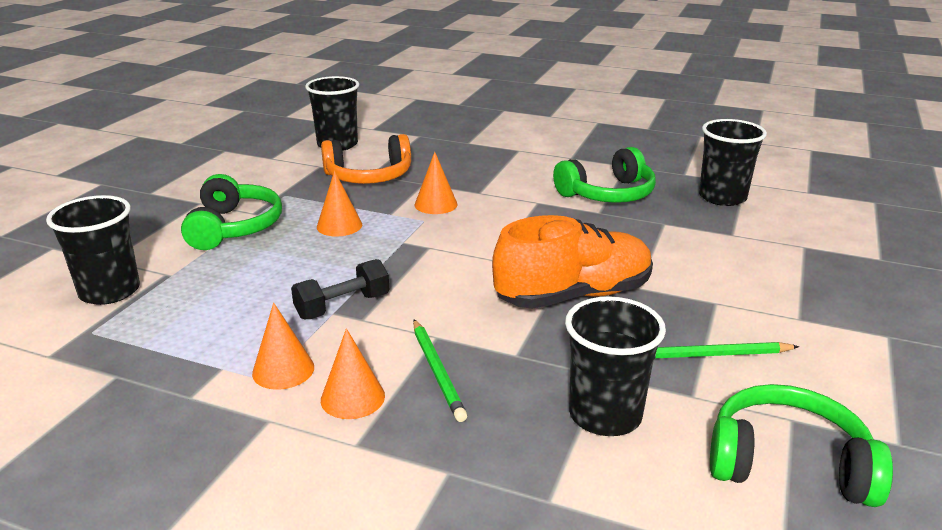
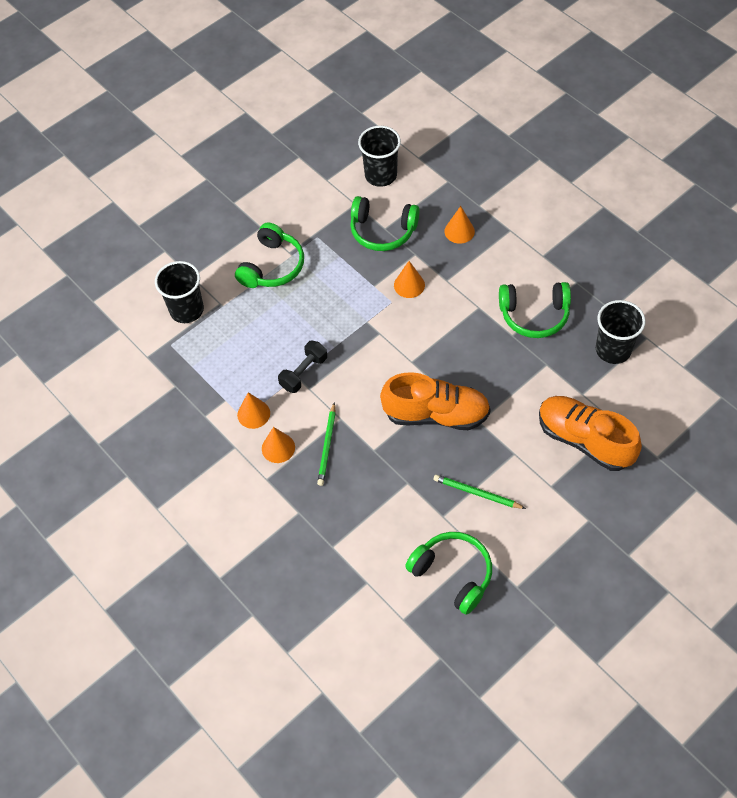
camera: 30 degrees right, 30 degrees up
(339, 225) = (336, 288): orange cone -> orange cone (459, 231)
(342, 306) = (303, 373): black dumbbell -> black dumbbell turned 45 degrees counterclockwise
(369, 176) = (382, 231): orange headphones -> green headphones
(605, 415) = (390, 510): black cup -> none
(784, 268) = (585, 440): none -> orange shoe

